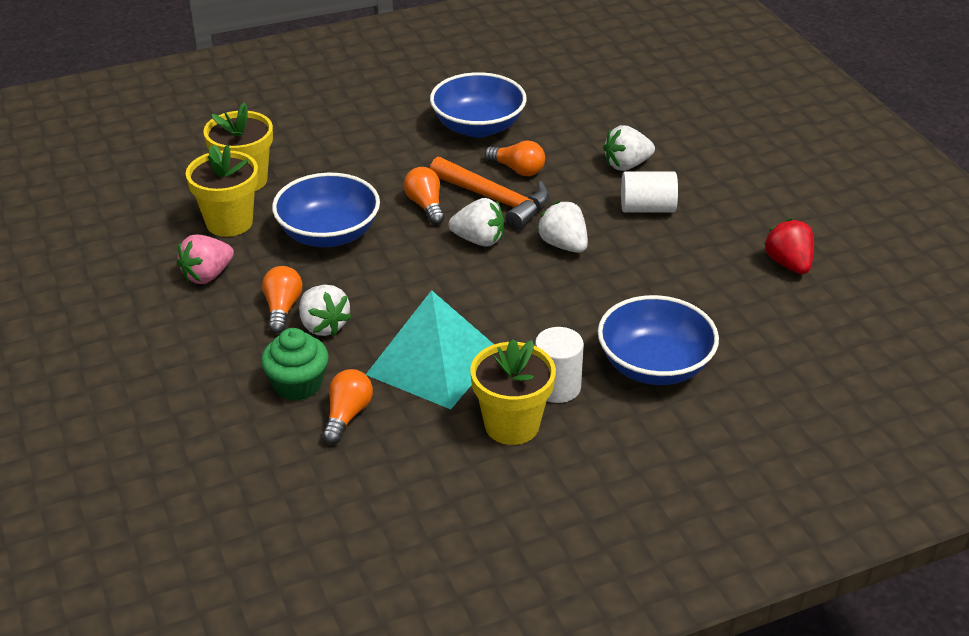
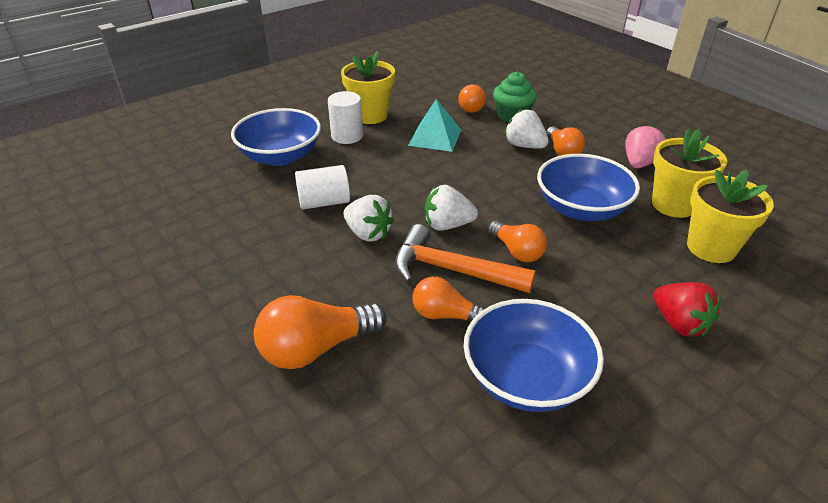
camera: 165 degrees right, 0 degrees up
(434, 362) = (435, 137): turquoise pyramid -> turquoise pyramid, size x0.65
(626, 165) = (316, 348): white strawberry -> orange light bulb
(647, 208) = (289, 289): white cylinder -> white cylinder (324, 202)
(788, 264) = (150, 250): red strawberry -> red strawberry (679, 323)

